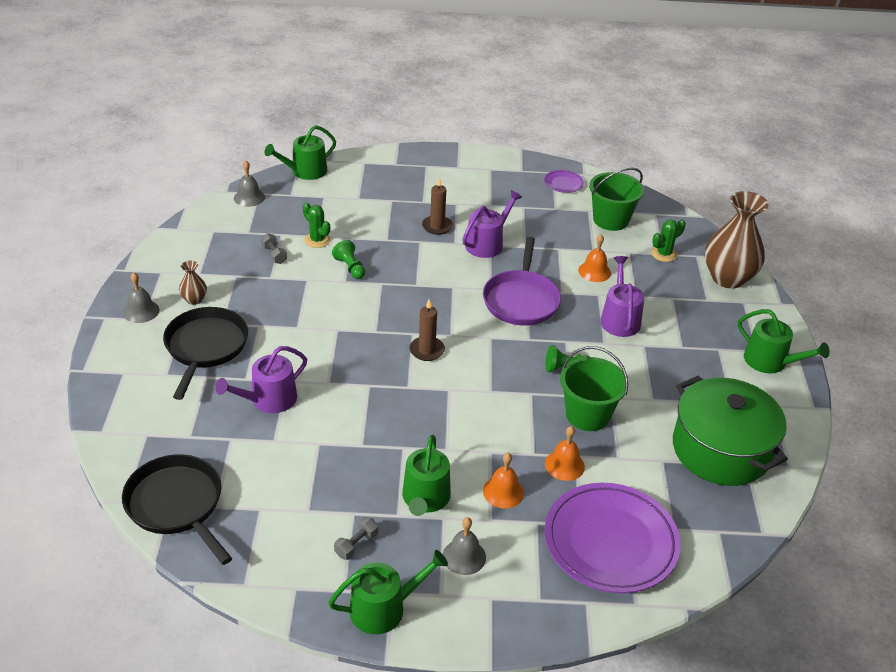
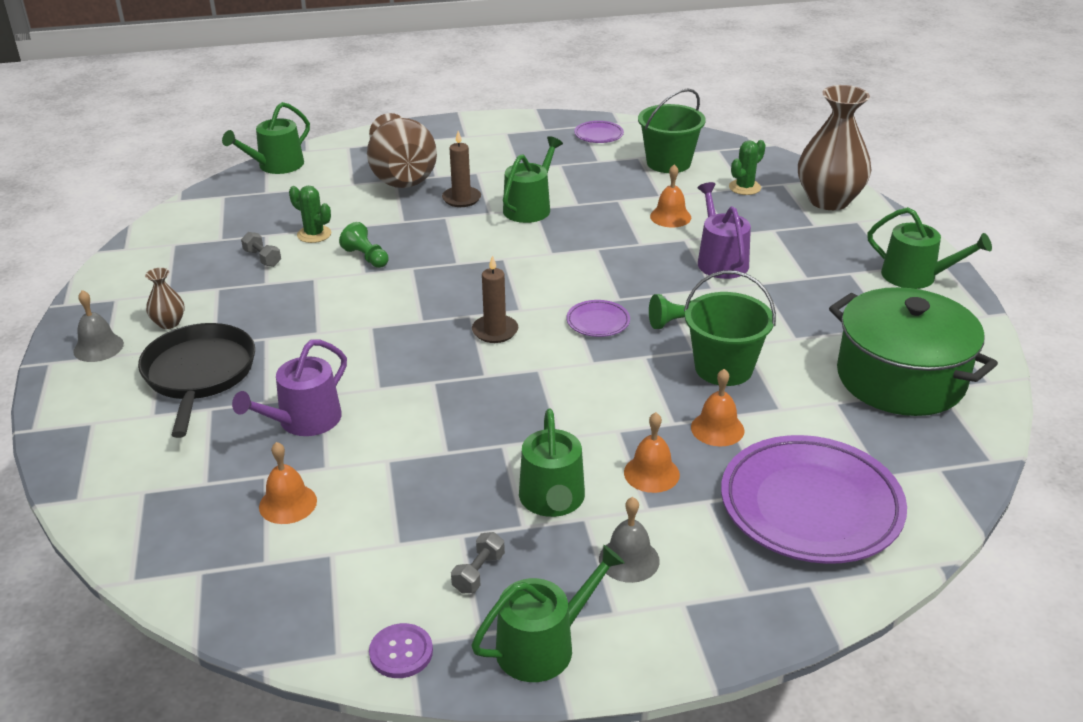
camera: 10 degrees left, 5 degrees down
(177, 504) = (209, 571): black pan -> none
(241, 464) = (288, 503): none -> orange bell
(249, 197) = (211, 202): grey bell -> none
(287, 592) = (401, 652): none -> purple button
(397, 198) = (402, 177): none -> brown vase
(487, 243) = (530, 207): purple watering can -> green watering can
(506, 357) = (598, 322): none -> purple plate
(521, 300) = (593, 259): purple pan -> none

